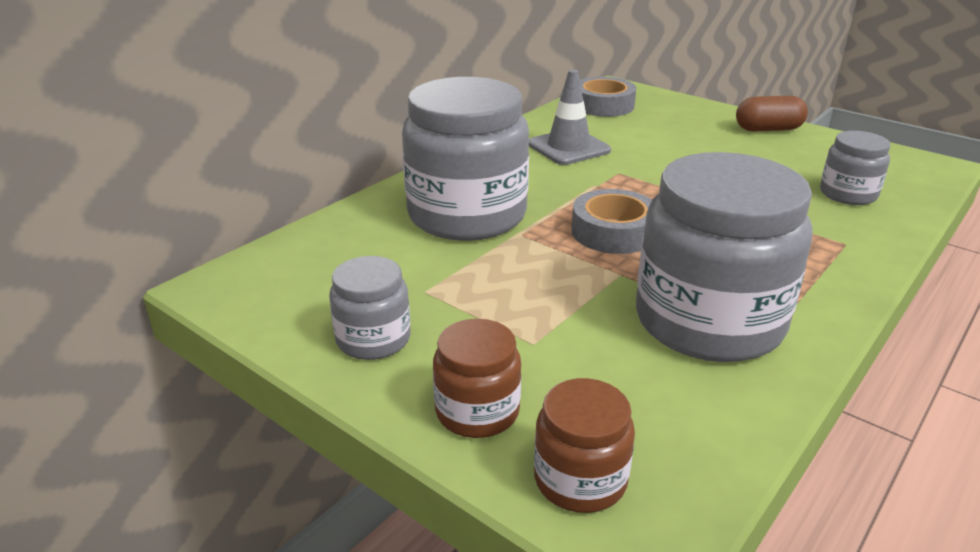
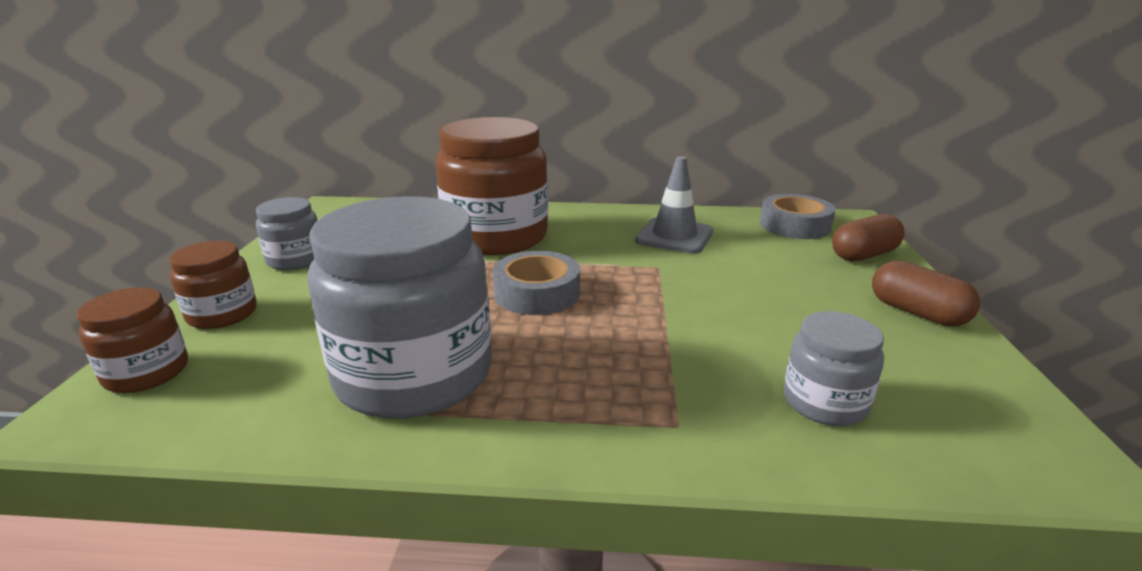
camera: 55 degrees right, 5 degrees down
(467, 215) = (496, 237): grey jar -> brown jar
(676, 108) = (863, 255): none -> brown capsule

